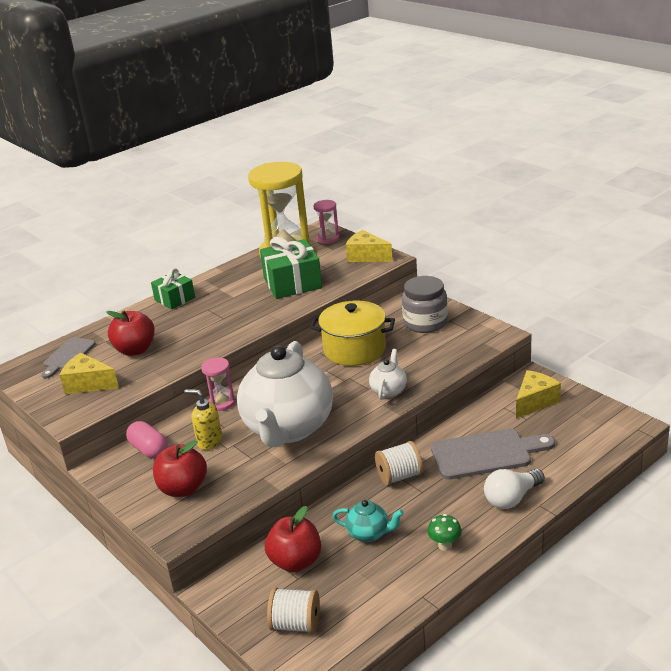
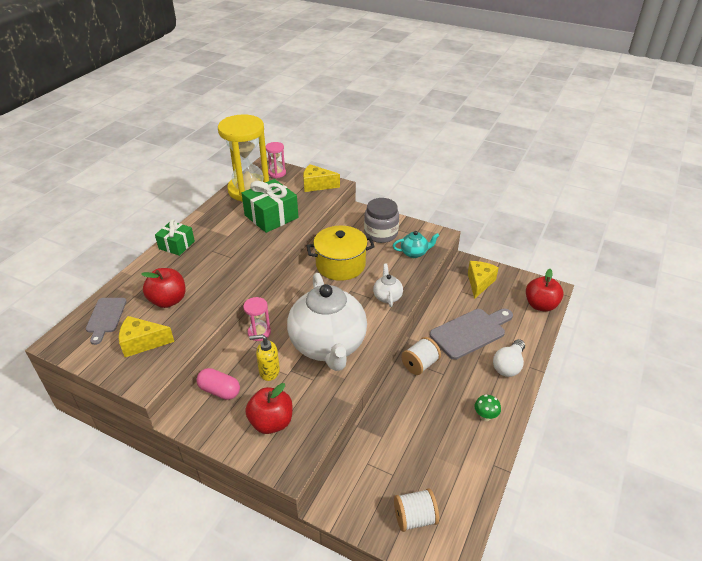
camera: 25 degrees left, 10 degrees up
(296, 562) = (383, 460): red apple -> red apple (540, 305)
(369, 533) = (425, 420): turquoise teapot -> turquoise teapot (414, 253)

